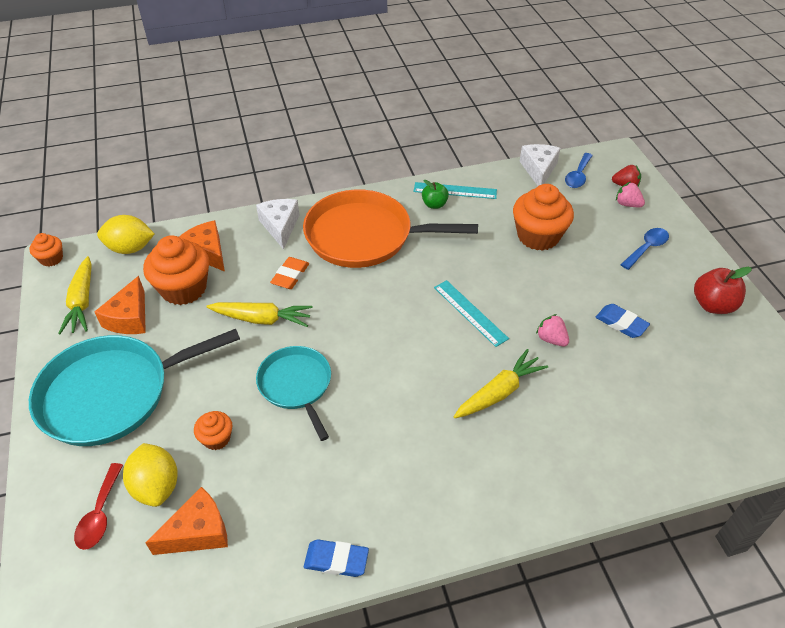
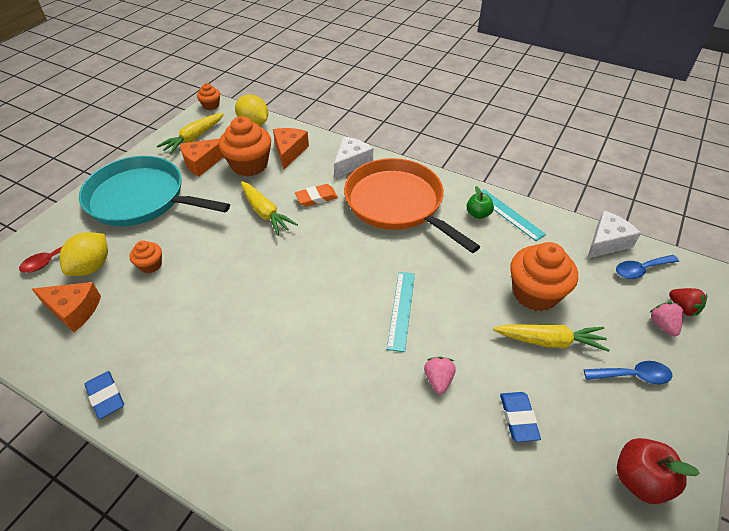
camera: 45 degrees right, 0 degrees up
(296, 385) = (229, 269): turquoise pan -> none
(499, 392) = (345, 384): yellow carrot -> yellow carrot (549, 341)

